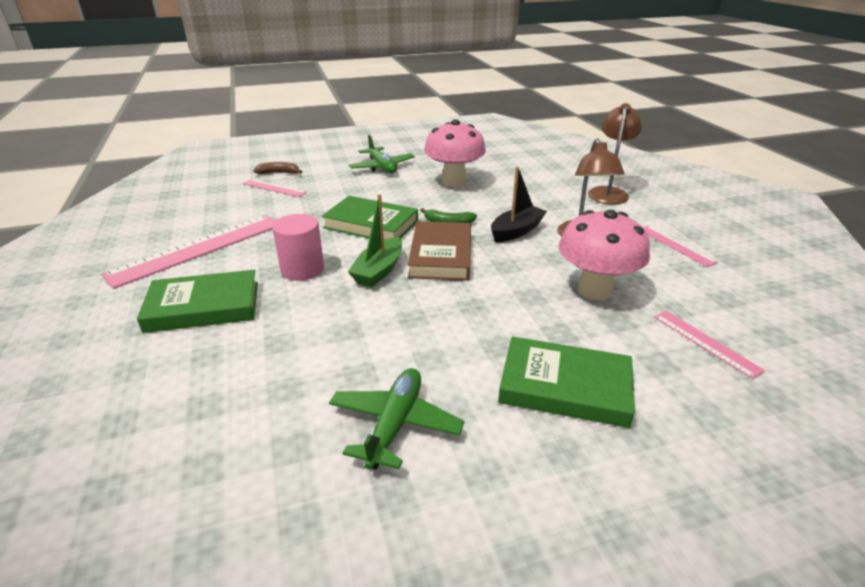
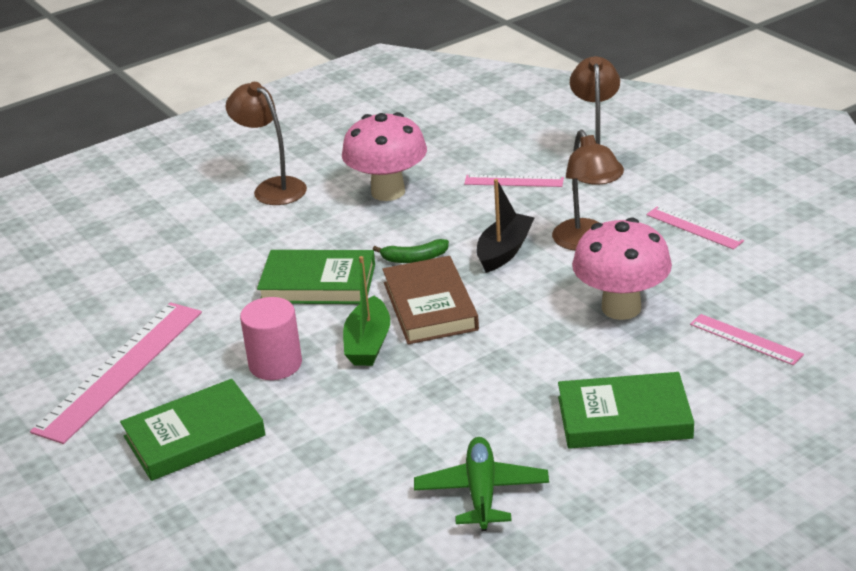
camera: 15 degrees left, 0 degrees up
(274, 188) = (144, 258): pink ruler -> pink ruler (514, 181)
(279, 173) = (130, 231): brown banana -> none
(382, 167) = (272, 188): green plane -> brown lamp

